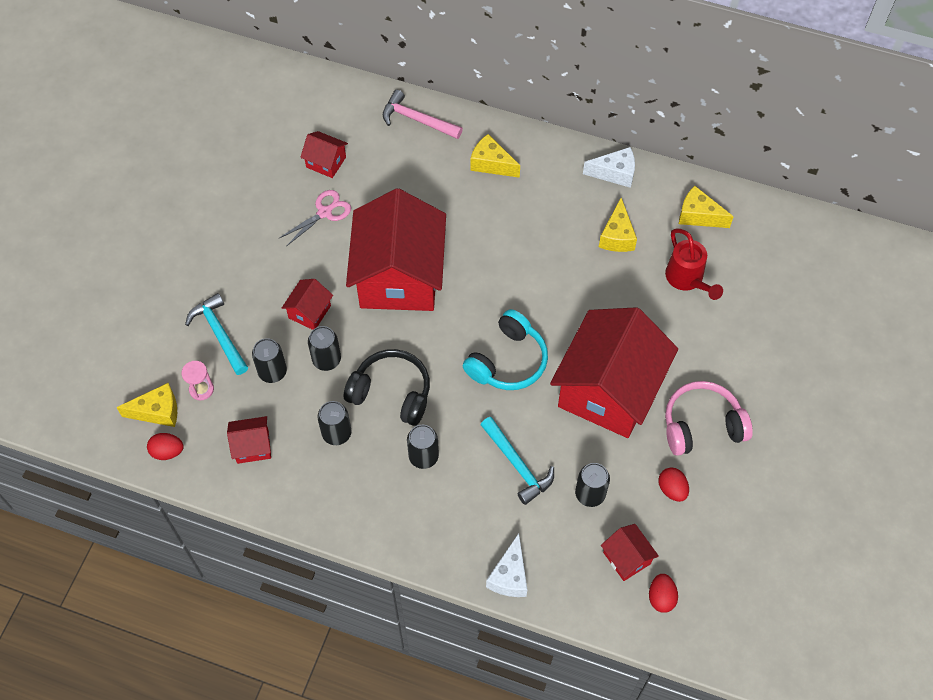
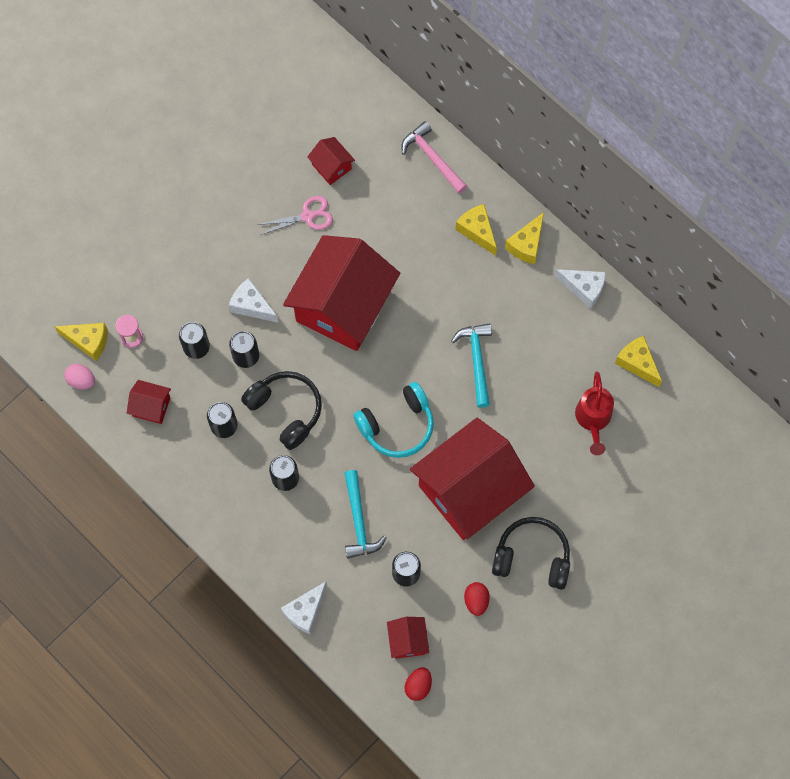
camera: 25 degrees right, 10 degrees up
(167, 451) = (81, 380): red egg -> pink egg
(219, 334) = (168, 293): turquoise hammer -> turquoise hammer (477, 361)
(309, 312) = (252, 306): red house -> white cheese
(617, 236) = (553, 351): yellow cheese -> yellow cheese (526, 244)
(702, 425) = (532, 557): pink headphones -> black headphones

